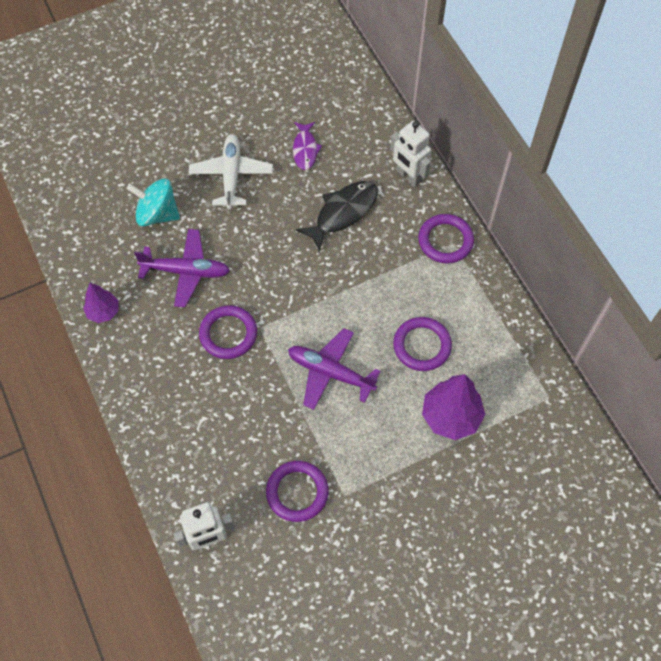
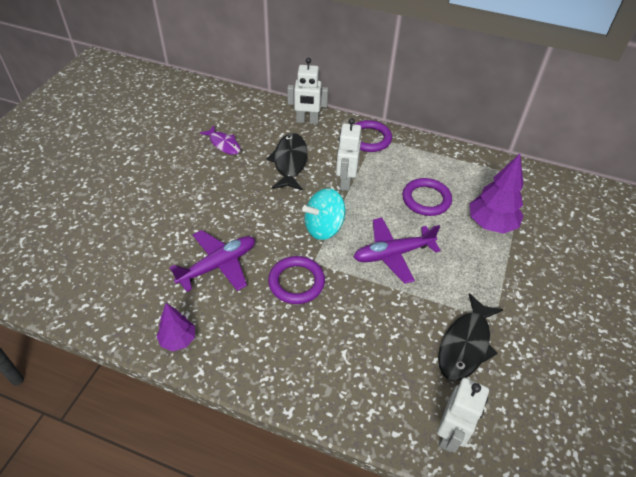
camera: 45 degrees left, 15 degrees down
(157, 214) = (153, 244): turquoise spinning top -> turquoise spinning top (324, 227)
(231, 175) = (186, 187): white plane -> none
(297, 492) = (465, 345): purple ring -> black fish
(369, 271) = (345, 182): none -> white robot

